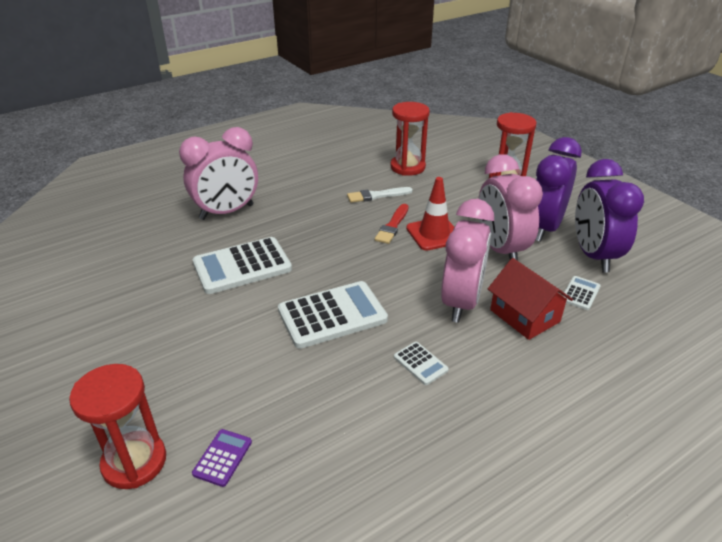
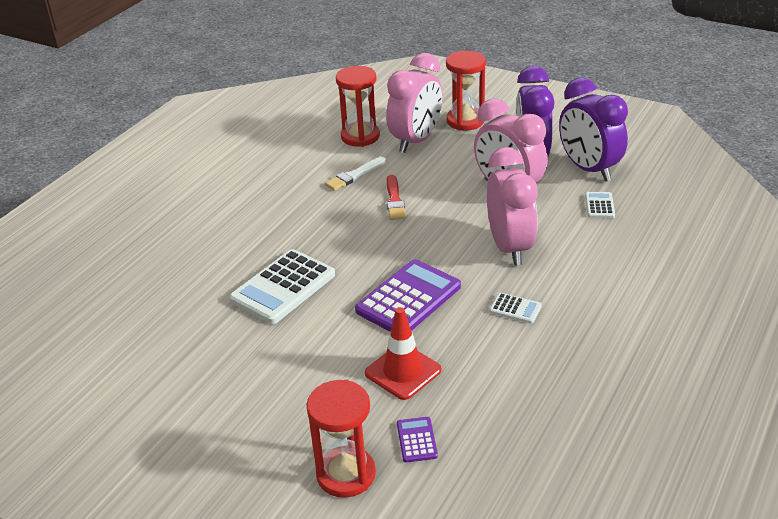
camera: 25 degrees left, 0 degrees up
(227, 212) = (214, 242): pink clock -> pink clock (416, 141)
(332, 315) = (408, 299): white calculator -> purple calculator
(434, 234) = (439, 195): red traffic cone -> red traffic cone (403, 371)
(524, 316) = (569, 240): red house -> none

